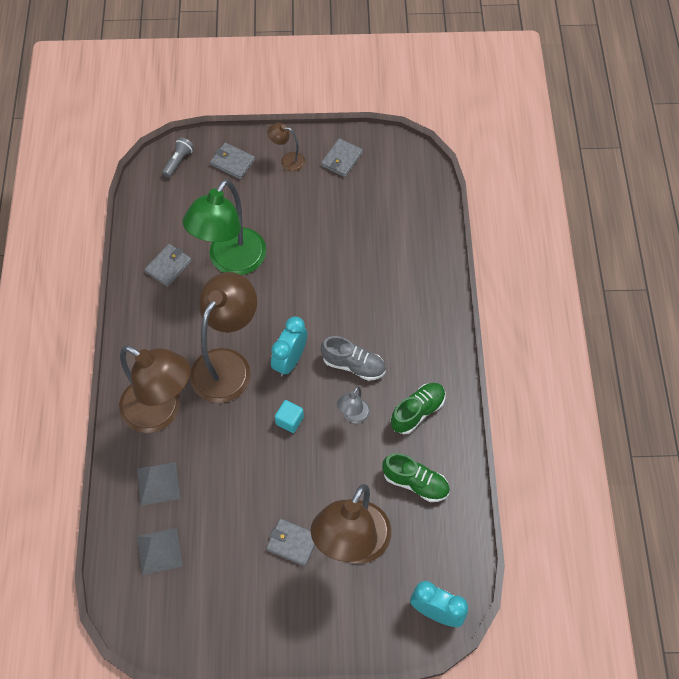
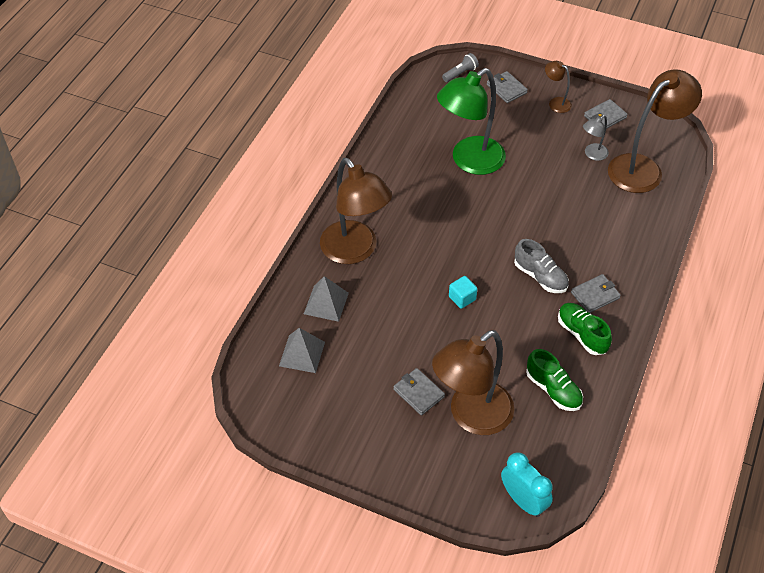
camera: 25 degrees right, 10 degrees down
(168, 266) = (414, 147): grey wallet -> grey wallet (595, 295)
(227, 364) = (428, 236): brown lamp -> brown lamp (643, 168)
(290, 360) = (484, 253): turquoise clock -> none
(353, 416) = (521, 316): grey lamp -> grey lamp (592, 154)
(417, 412) = (582, 334): green shoe -> green shoe turned 105 degrees counterclockwise

